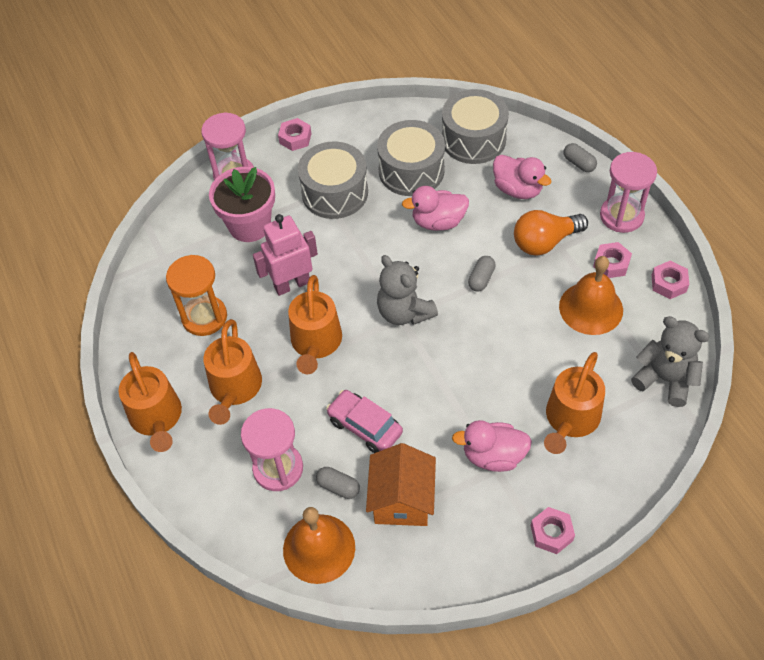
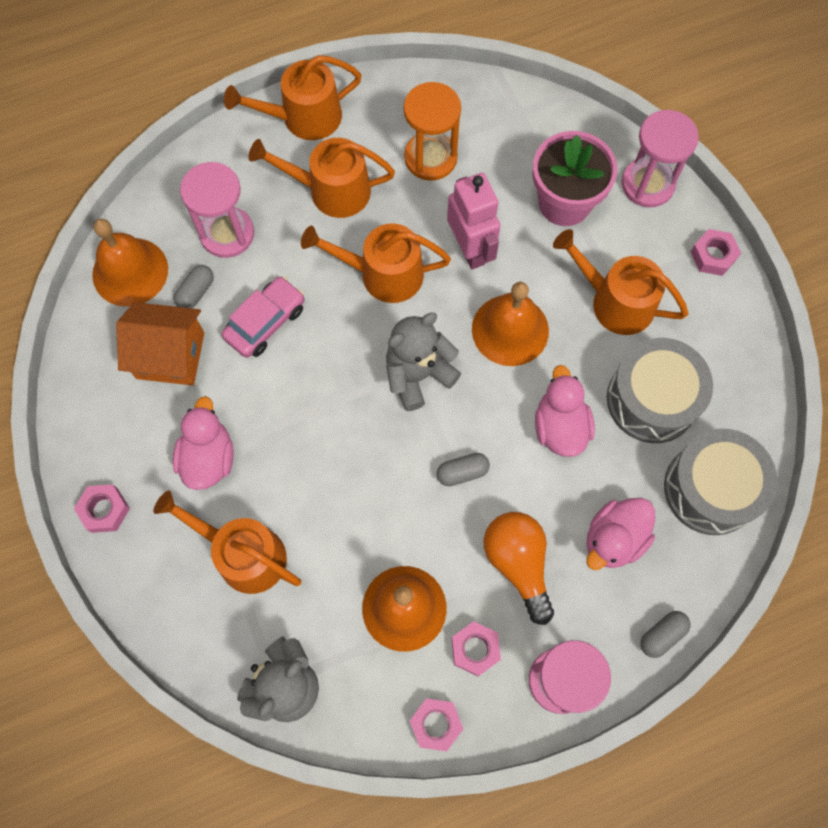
camera: 90 degrees right, 15 degrees up
(335, 193) = (615, 301): grey drum -> orange watering can
(361, 255) = (510, 330): none -> orange bell
(481, 279) = (462, 472): grey capsule -> grey capsule turned 45 degrees counterclockwise

